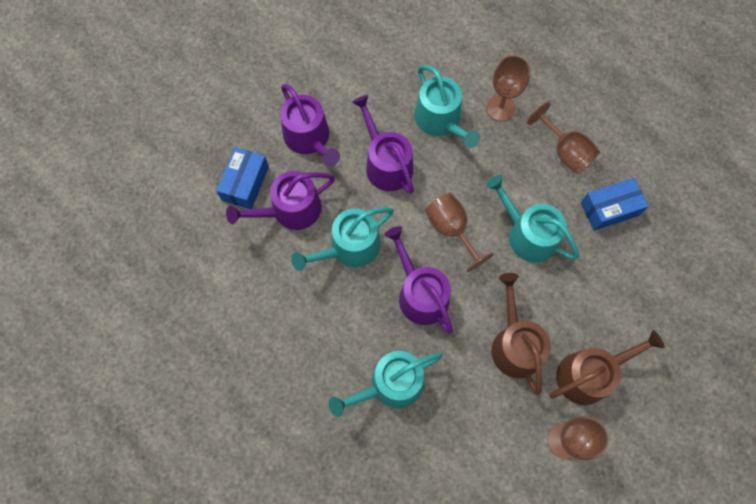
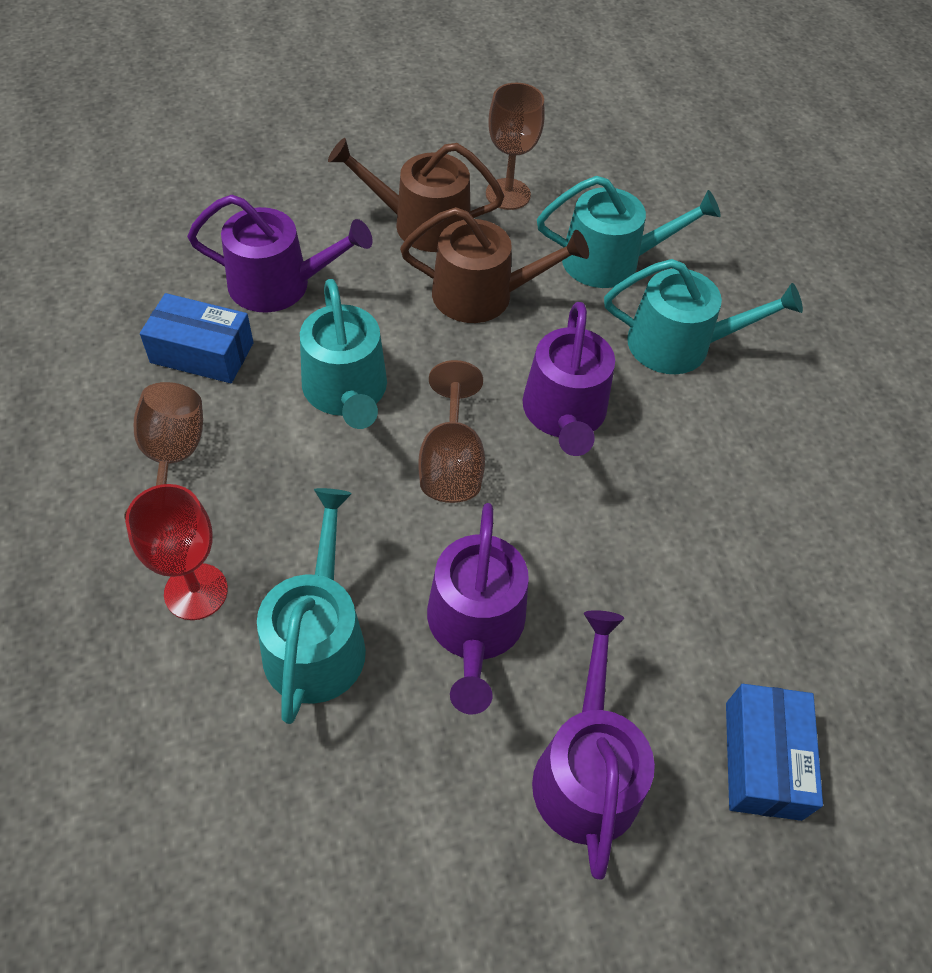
camera: 150 degrees left, 15 degrees down
(245, 183) = (762, 759): blue box -> blue box turned 45 degrees counterclockwise
(290, 210) = (699, 654): purple watering can -> purple watering can (280, 284)
(349, 247) = (631, 534): turquoise watering can -> turquoise watering can (611, 261)
(500, 108) = (196, 591): brown goblet -> red goblet
(514, 344) = (483, 295): brown watering can -> brown watering can turned 105 degrees counterclockwise

